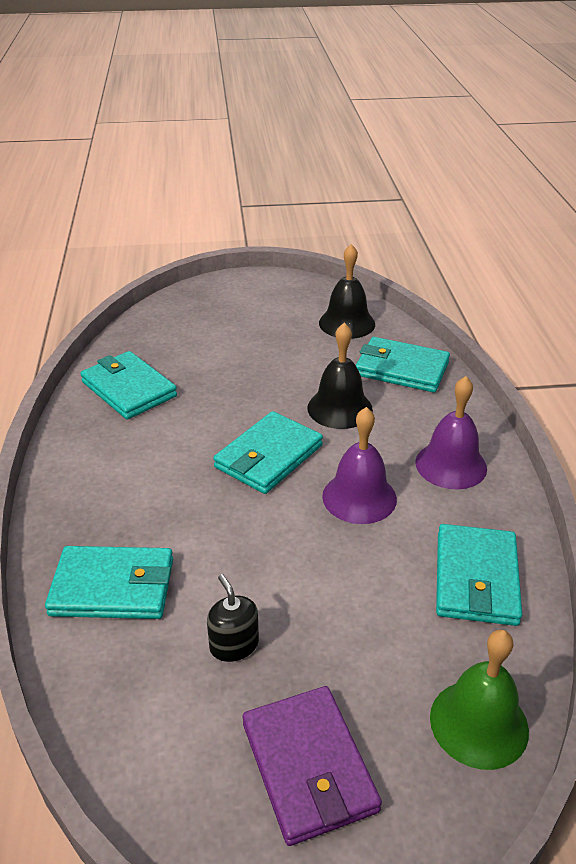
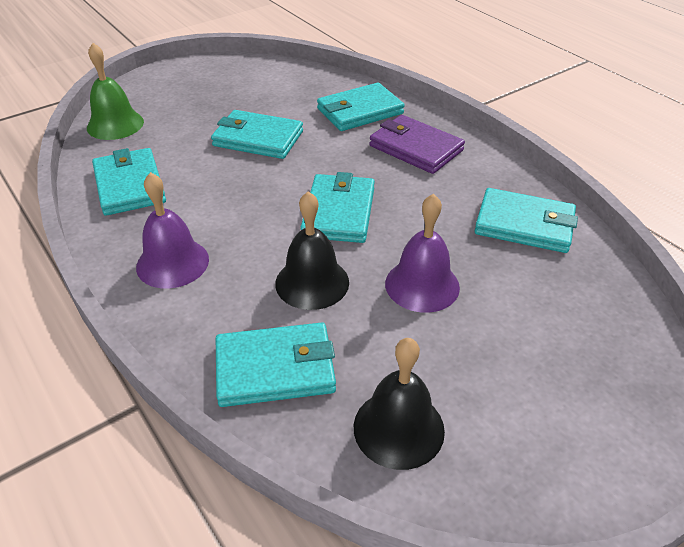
camera: 150 degrees right, 5 degrees up
(234, 645) = (267, 112): black soap dispenser -> none
(282, 593) = (258, 138): none -> turquoise wallet
(308, 767) = (198, 89): purple wallet -> purple wallet (416, 148)
(359, 497) = (241, 208): purple bell -> purple bell (422, 285)

